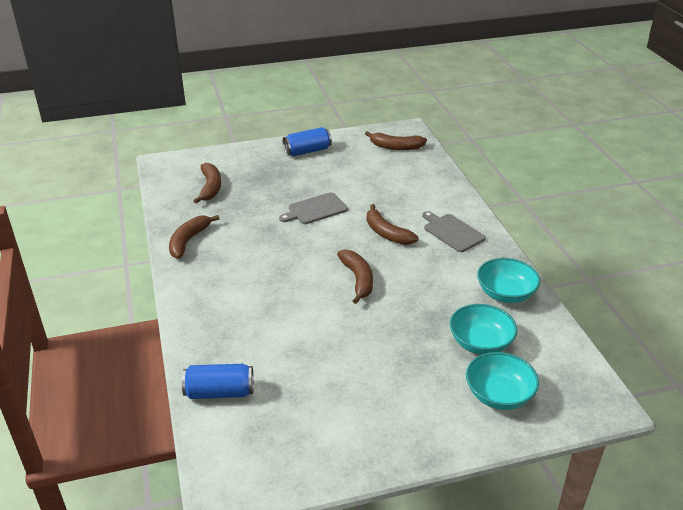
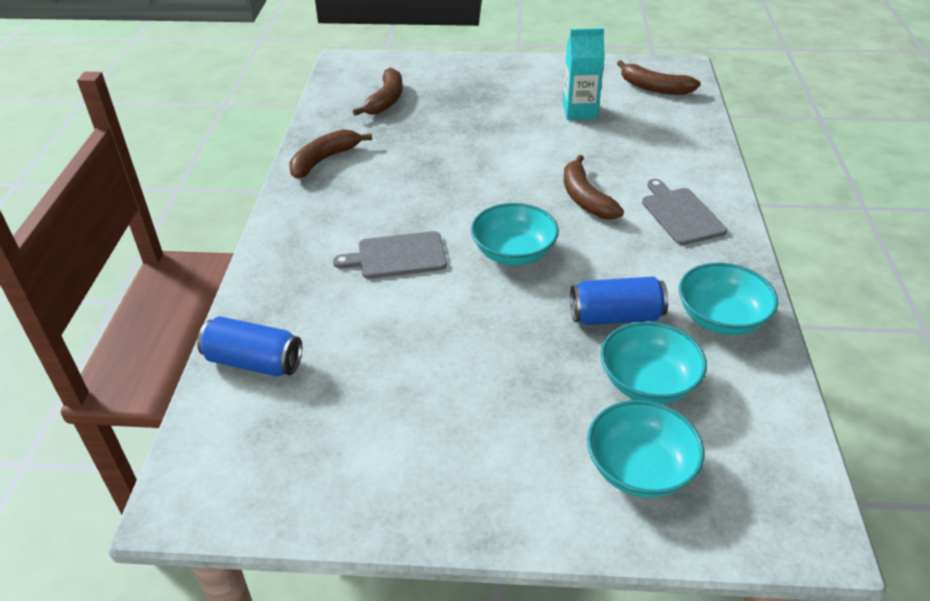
camera: 20 degrees right, 5 degrees up
(307, 151) = (531, 75): blue can -> blue can (616, 316)
(315, 209) = (504, 150): grey cutting board -> grey cutting board (397, 256)
(353, 172) = (580, 111): none -> turquoise carton
(358, 279) = (513, 253): brown banana -> turquoise bowl

